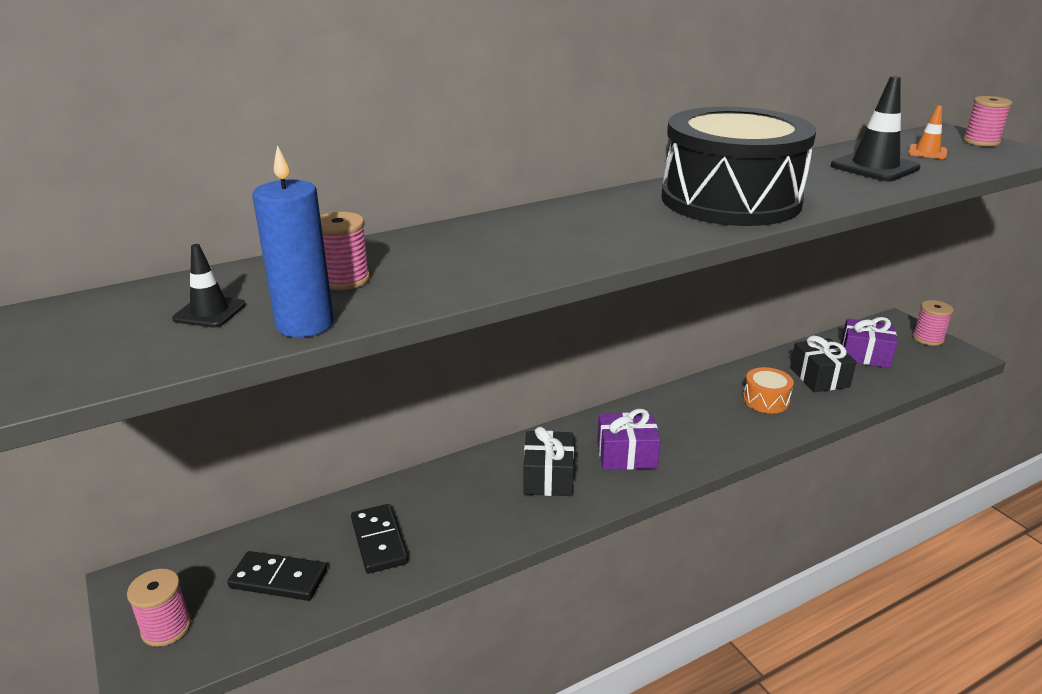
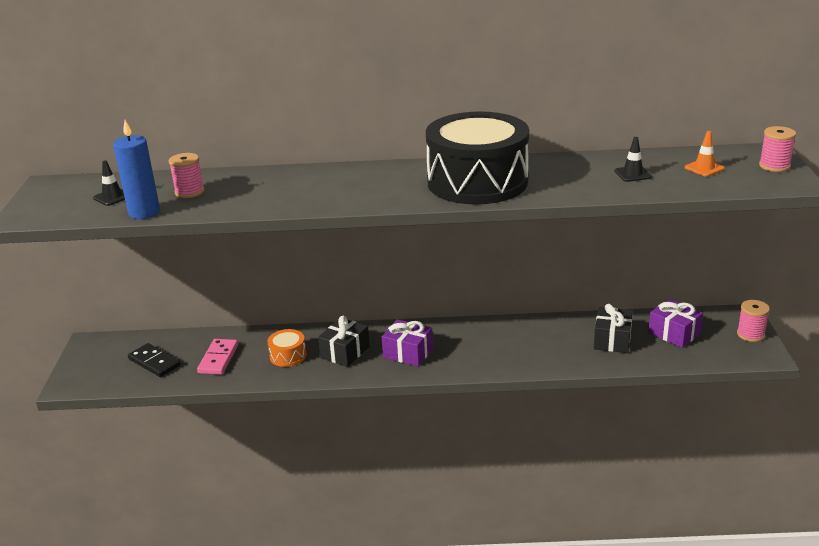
camera: 30 degrees right, 0 degrees up
(166, 628) = (88, 368): pink spool -> none
(379, 541) = (218, 359): black domino -> pink domino
(766, 400) = (548, 345): orange drum -> orange drum (288, 356)
(874, 167) = (632, 174): black traffic cone -> black traffic cone, size x0.55

